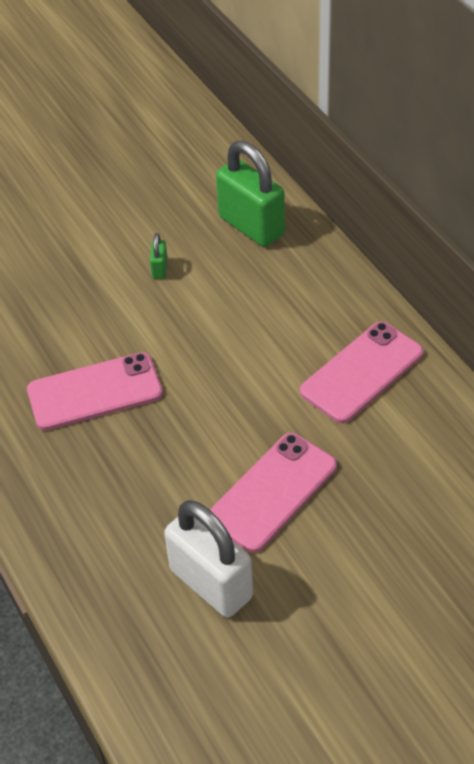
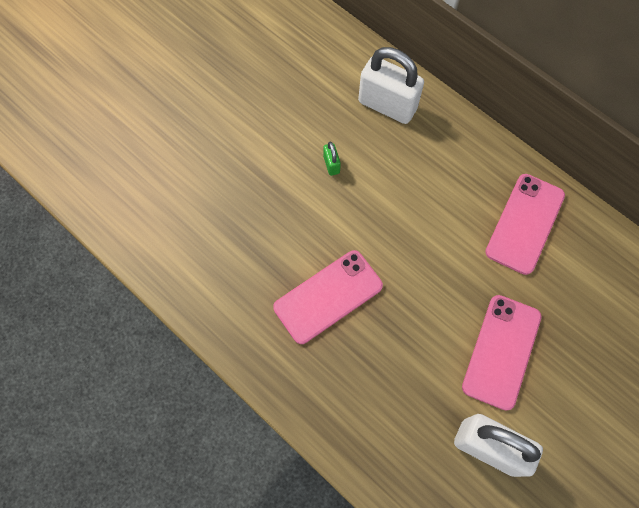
camera: 20 degrees left, 20 degrees up
(251, 226) = (387, 105): green padlock -> white padlock

